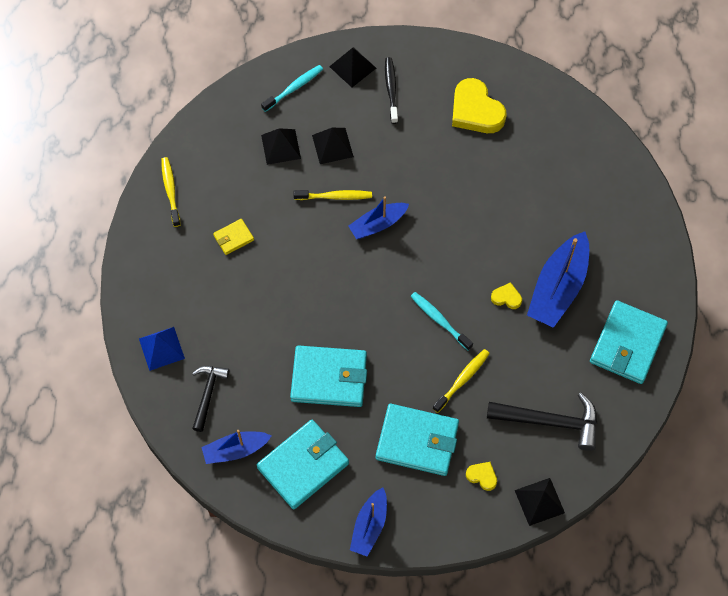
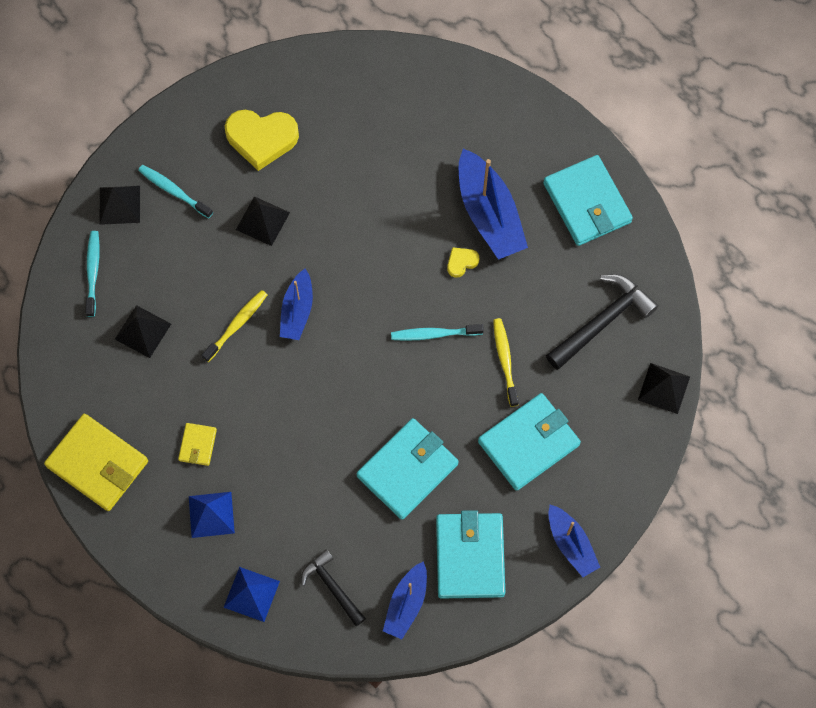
camera: 50 degrees left, 5 degrees up
(170, 190) = (97, 464): yellow toothbrush -> yellow wallet
(194, 282) = (211, 514): none -> blue pyramid
(332, 146) = (184, 286): black pyramid -> black pyramid (263, 221)
(391, 89) = (174, 191): black toothbrush -> turquoise toothbrush
(482, 476) = (604, 416): yellow heart -> none

